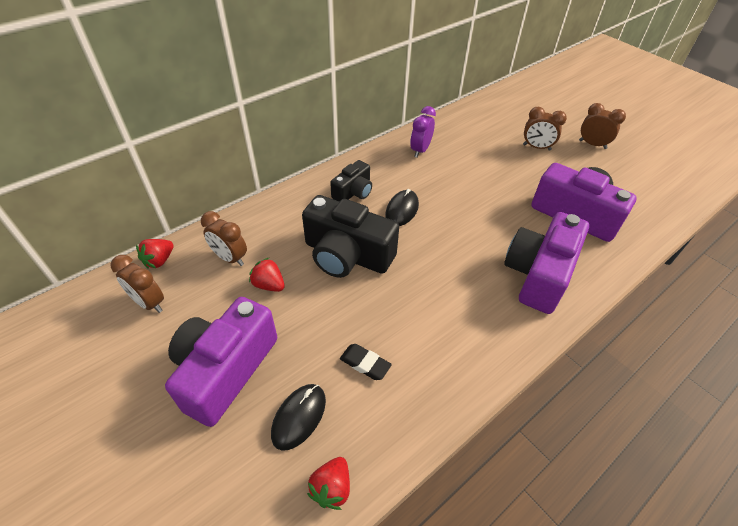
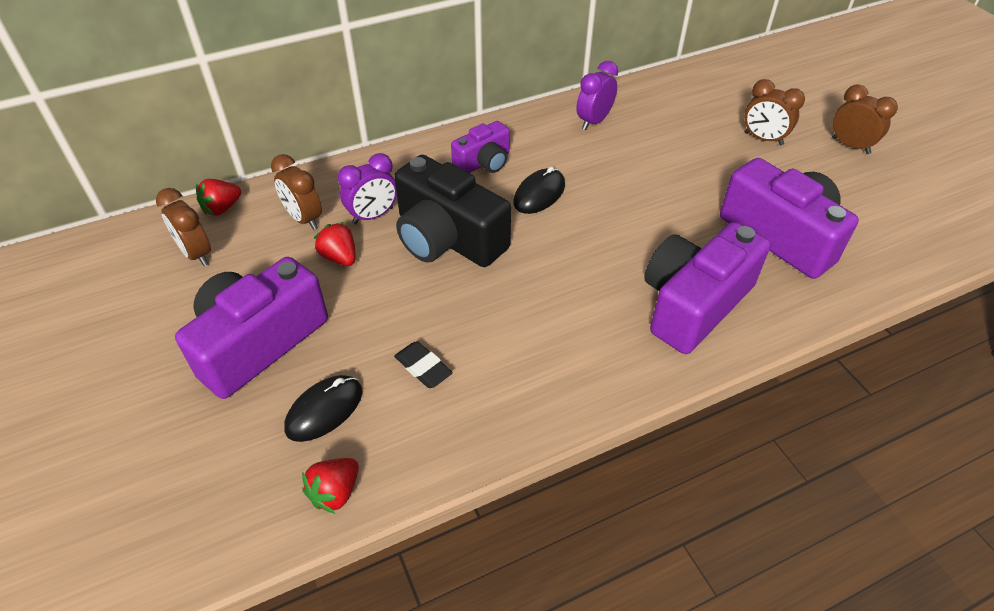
camera: 15 degrees right, 0 degrees up
(284, 246) = (373, 216): none -> purple clock
(353, 192) = (484, 162): black camera -> purple camera

